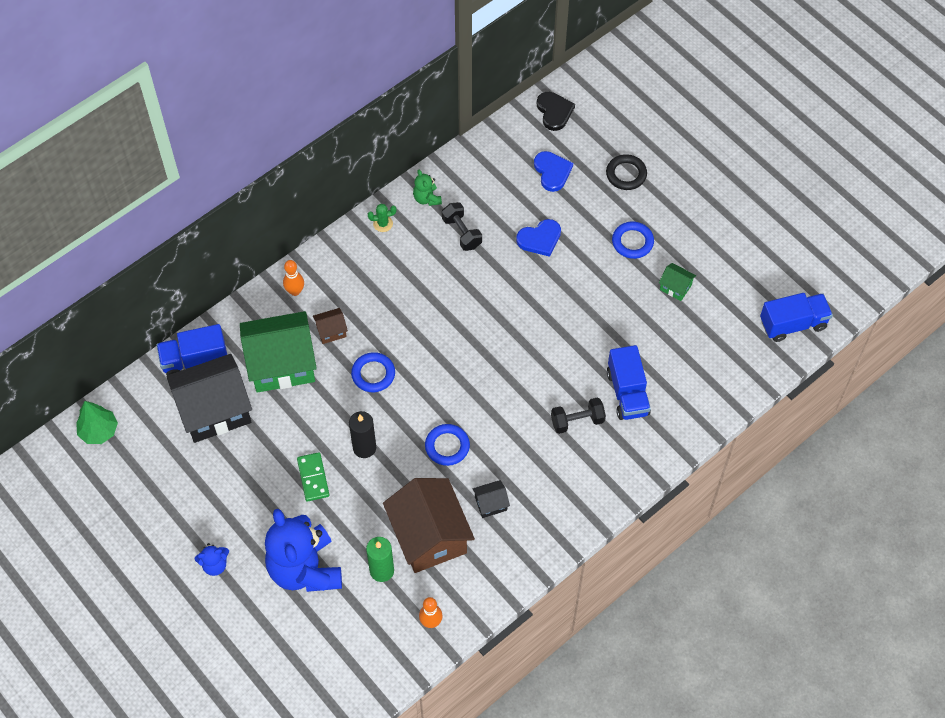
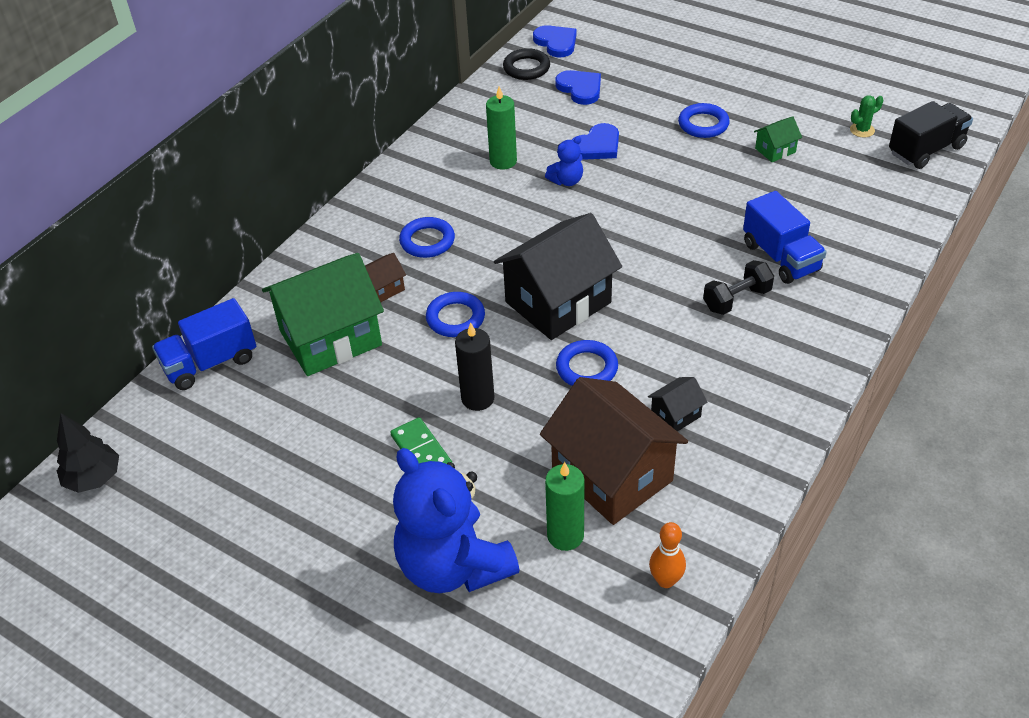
camera: 15 degrees left, 15 degrees down
(99, 431) = (93, 478): green tree -> black tree
(214, 410) = (255, 411): black house -> black house (558, 302)
(215, 565) = (316, 599): blue teddy bear -> blue teddy bear (566, 181)
(295, 291) = (321, 261): orange bowling pin -> none
(377, 296) = (427, 241): none -> blue ring
(383, 224) = (405, 175): green cactus -> green cactus (862, 130)
(427, 198) = (448, 142): green teddy bear -> none
(462, 233) = (503, 161): black dumbbell -> green candle
(554, 112) = (556, 43): black heart -> blue heart
(626, 174) = (662, 73): black ring -> black ring (526, 68)
(675, 287) = (775, 150): green house -> green house turned 45 degrees counterclockwise
(793, 324) = (926, 150): blue truck -> black truck

